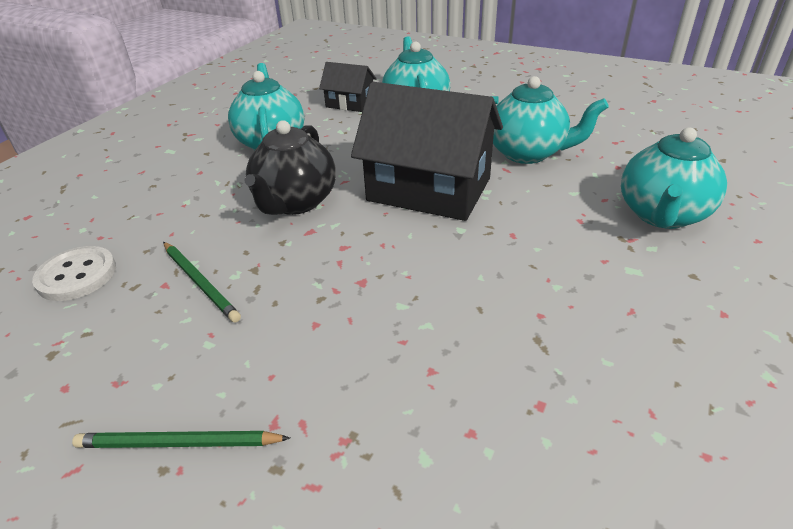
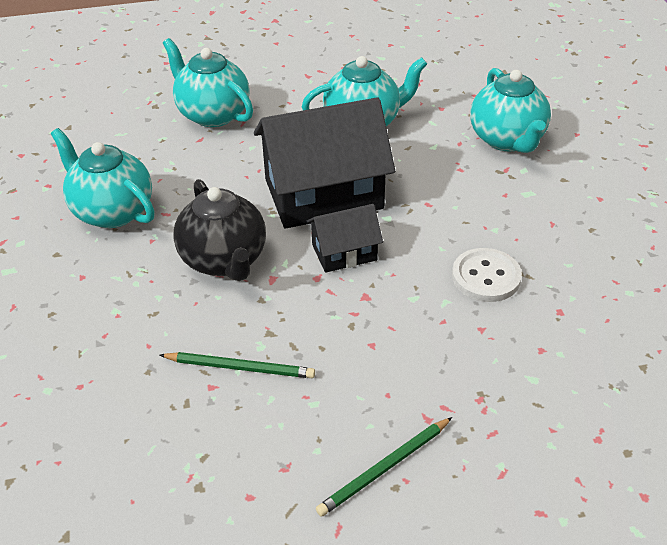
camera: 40 degrees left, 5 degrees up
(77, 275) = (116, 426): white button -> white button (486, 277)
(350, 103) = (135, 132): black house -> black house (344, 252)

